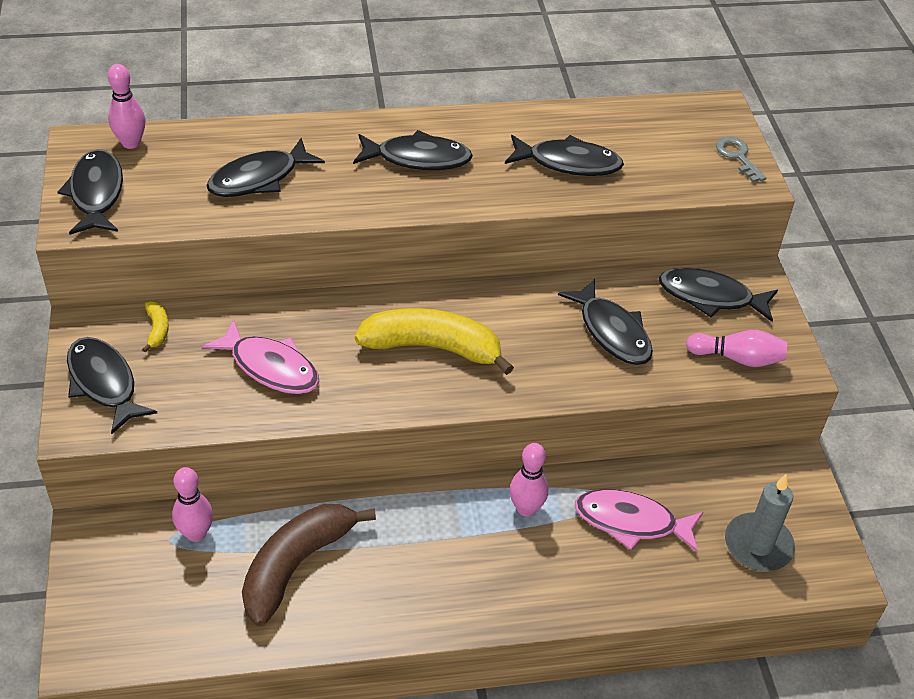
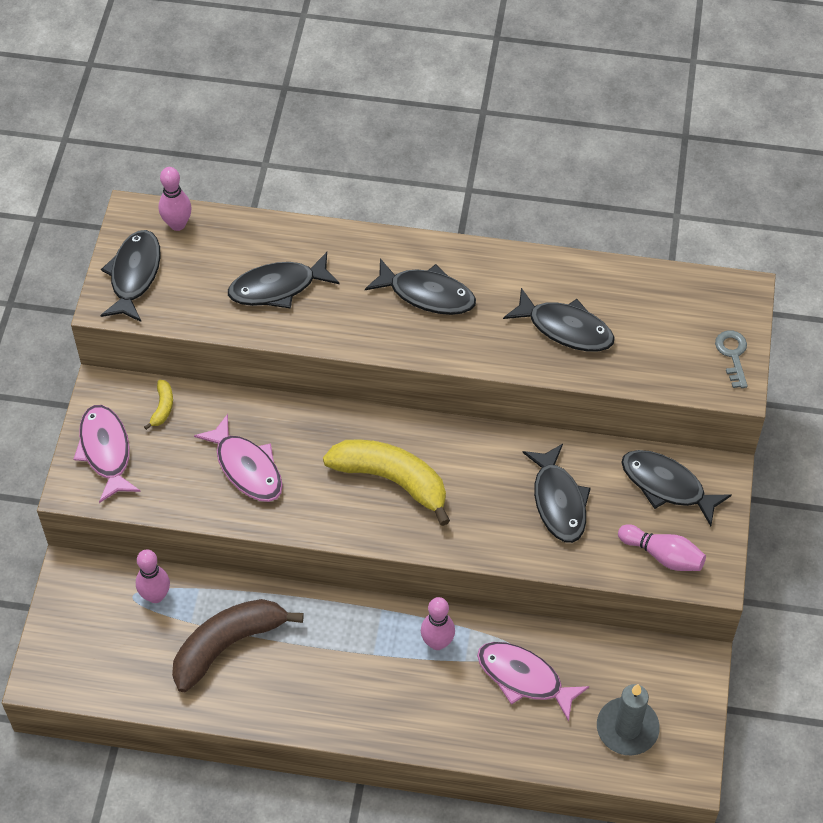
camera: 20 degrees right, 10 degrees up
(104, 383) = (106, 451): black fish -> pink fish

